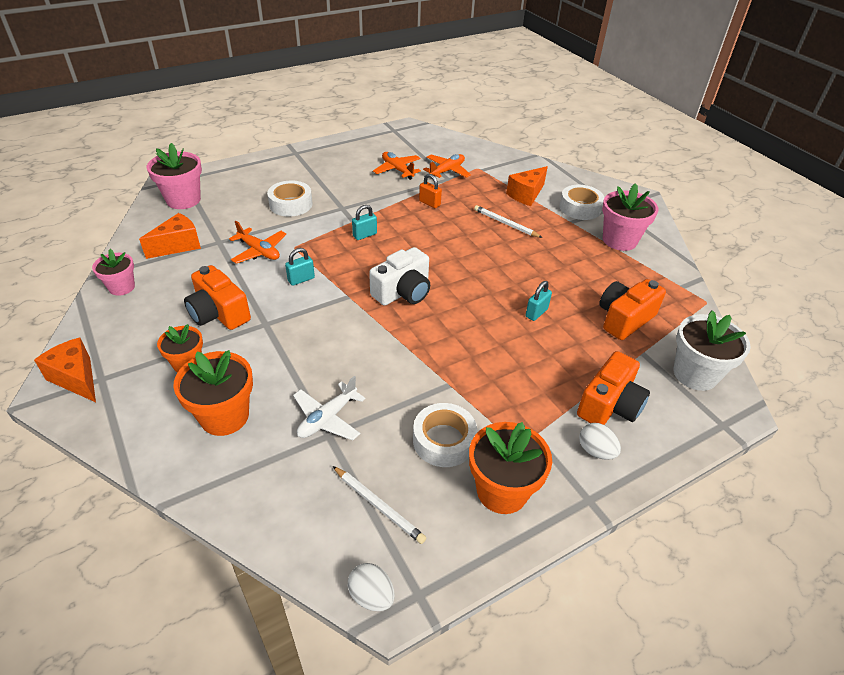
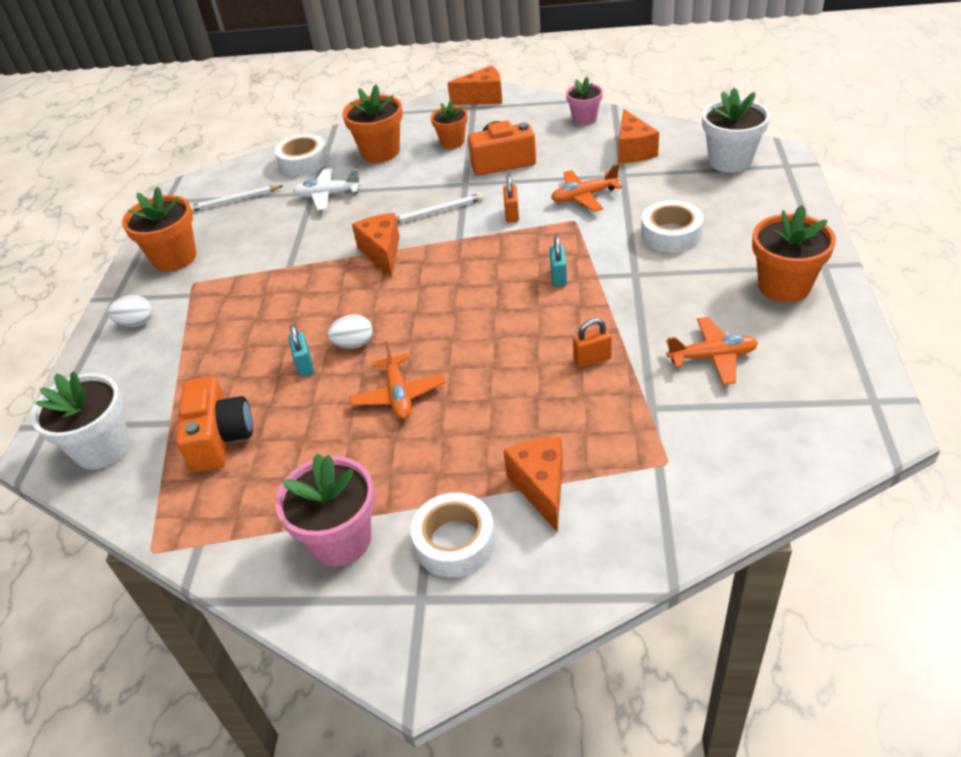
camera: 130 degrees right, 0 degrees up
(183, 200) = (730, 161): pink flower pot -> white flower pot
(301, 279) = (512, 214): turquoise padlock -> orange padlock
(322, 160) = (784, 286): none -> orange flower pot
(327, 418) = (327, 195): white plane -> white plane turned 75 degrees counterclockwise
(371, 595) = (188, 184): white egg -> white egg (354, 344)
(392, 332) = (382, 252): none -> orange cheese
(403, 292) = (431, 276): white camera -> none
(444, 440) = (244, 244): white tape -> white tape (303, 161)
(447, 171) = (677, 416): orange plane -> orange plane (399, 395)
(505, 224) = (484, 420): white pencil -> white pencil (437, 212)
(609, 405) = (155, 357): orange camera -> none

